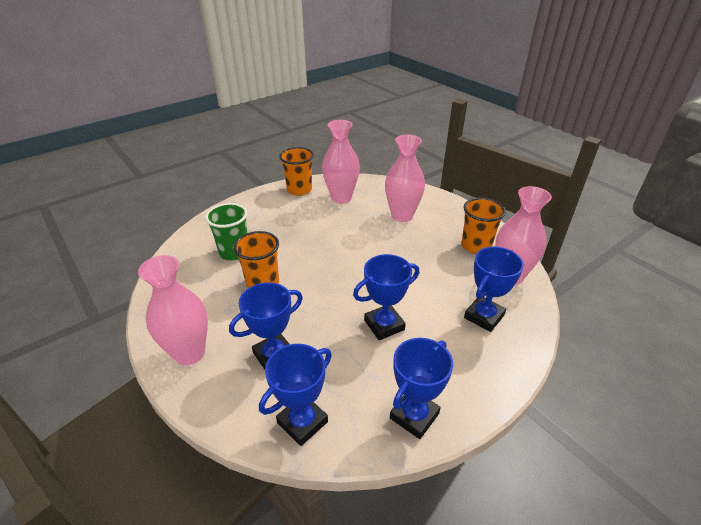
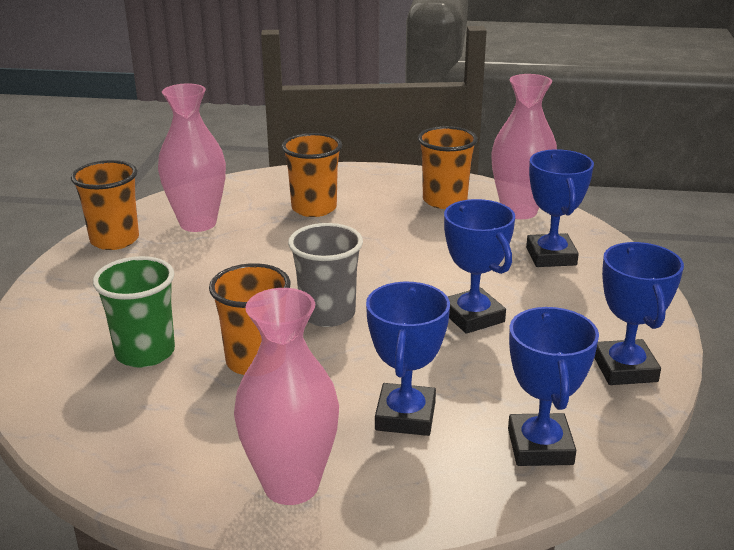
camera: 45 degrees left, 10 degrees down
(323, 278) = (327, 314): none -> grey cup
(384, 325) = (473, 317): blue trophy -> blue trophy turned 45 degrees counterclockwise
(402, 216) = (314, 208): pink vase -> orange cup

